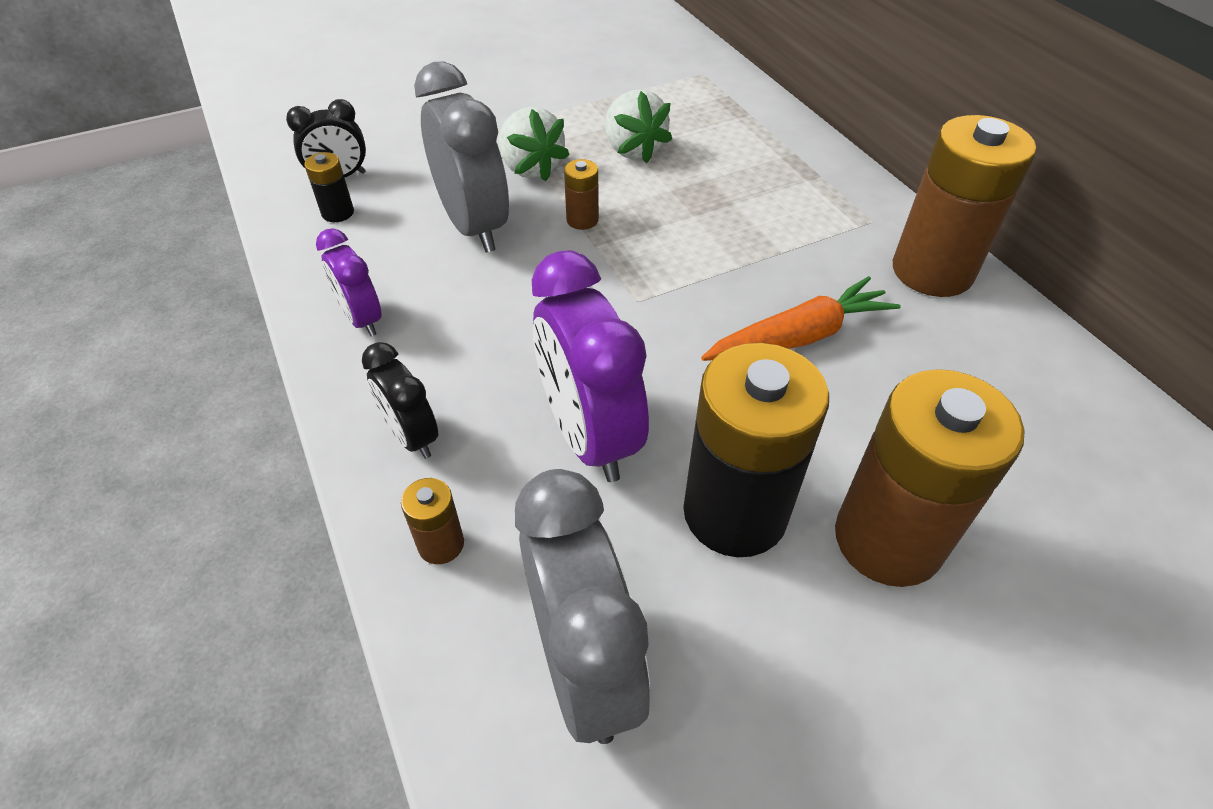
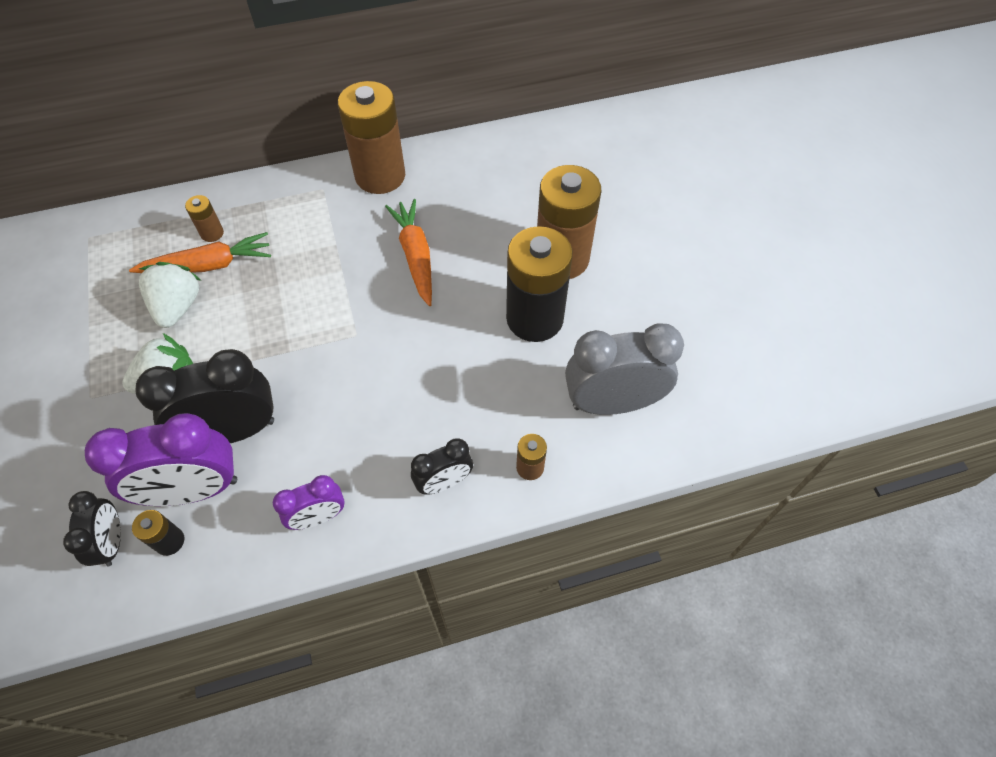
camera: 80 degrees left, 10 degrees up
(474, 226) = (233, 431): grey clock -> black clock
(582, 220) = (255, 355): brown battery -> brown battery (212, 233)
(589, 436) = (467, 380): purple clock -> purple clock (194, 490)
(633, 149) = (178, 306): white strawberry -> white strawberry turned 75 degrees counterclockwise
(700, 157) = (208, 265): none -> orange carrot

